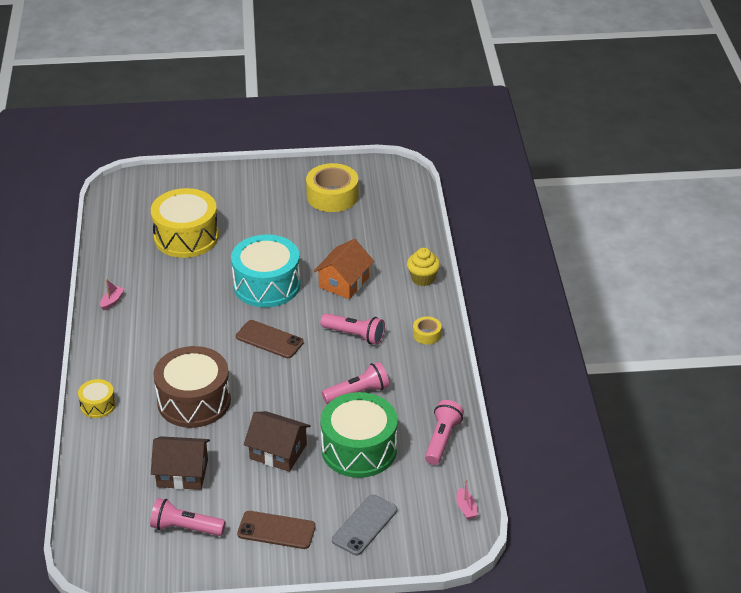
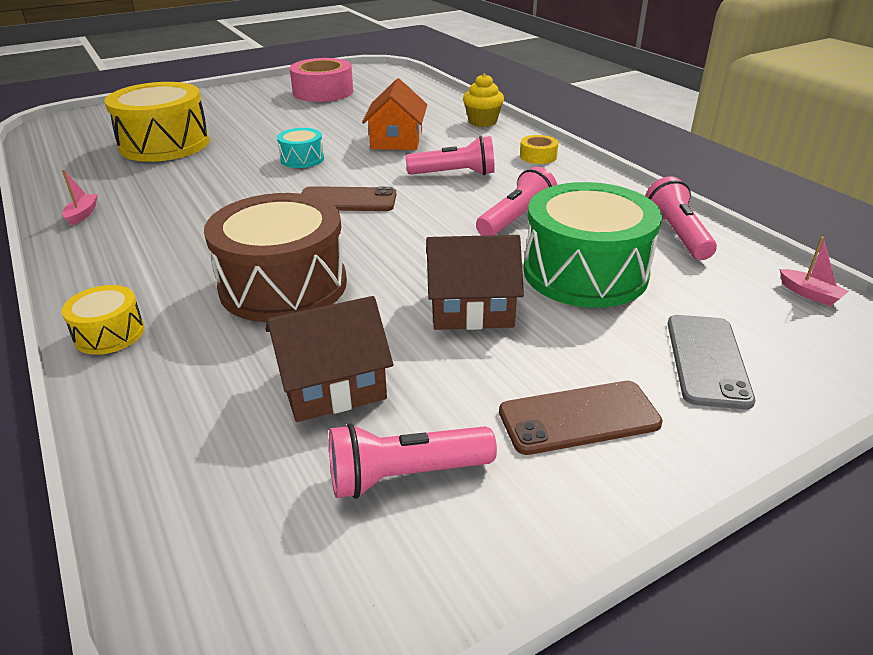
camera: 25 degrees left, 5 degrees down
(266, 285) = (302, 159): turquoise drum -> turquoise drum, size x0.48
(332, 196) = (323, 92): yellow tape -> pink tape

